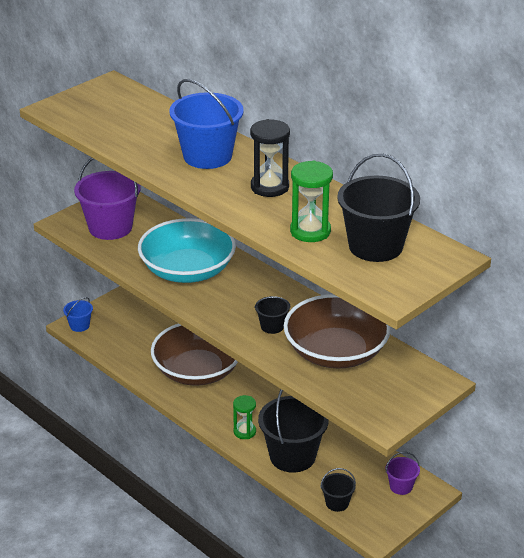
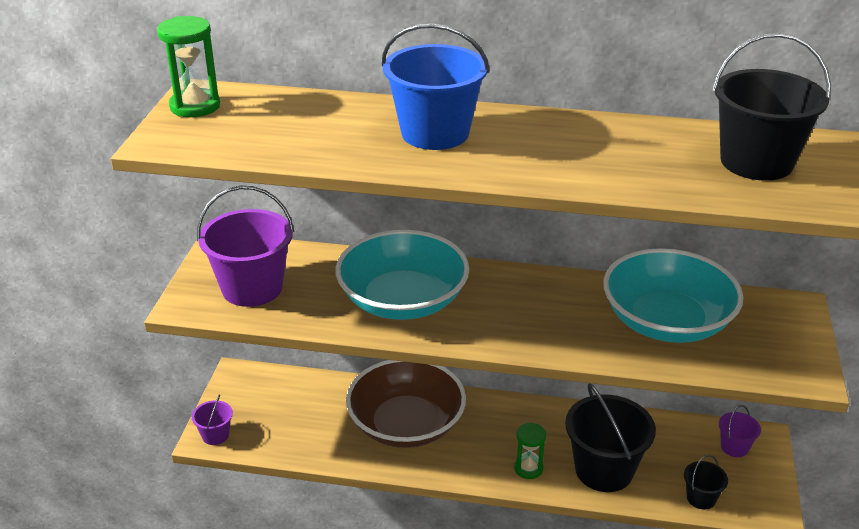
camera: 35 degrees left, 0 degrees up
(79, 325) = (215, 435): blue bucket -> purple bucket
(269, 187) = (554, 141): black hourglass -> none
(272, 326) = (570, 323): black bucket -> none
(310, 231) = (670, 172): green hourglass -> green hourglass (195, 106)
(336, 352) = (666, 321): brown bowl -> turquoise bowl

